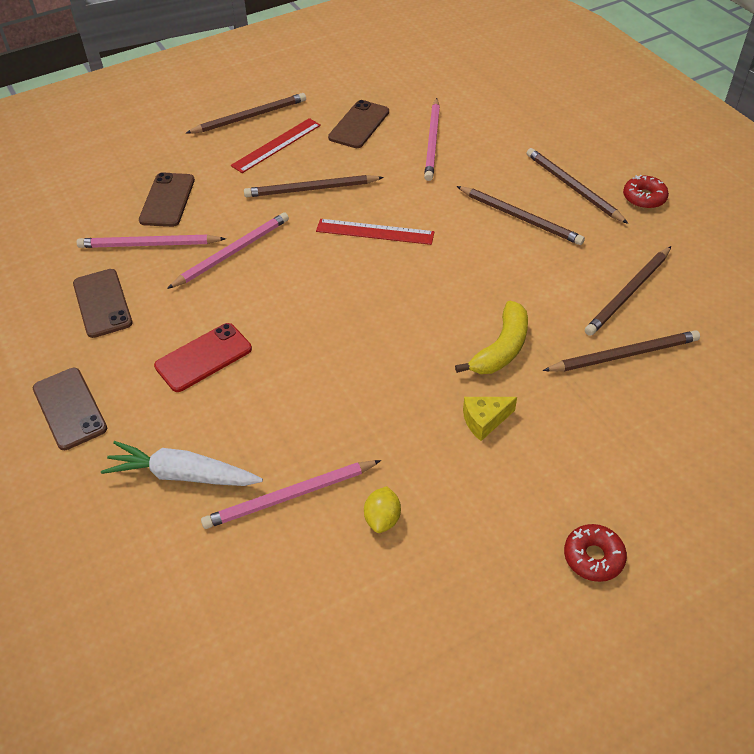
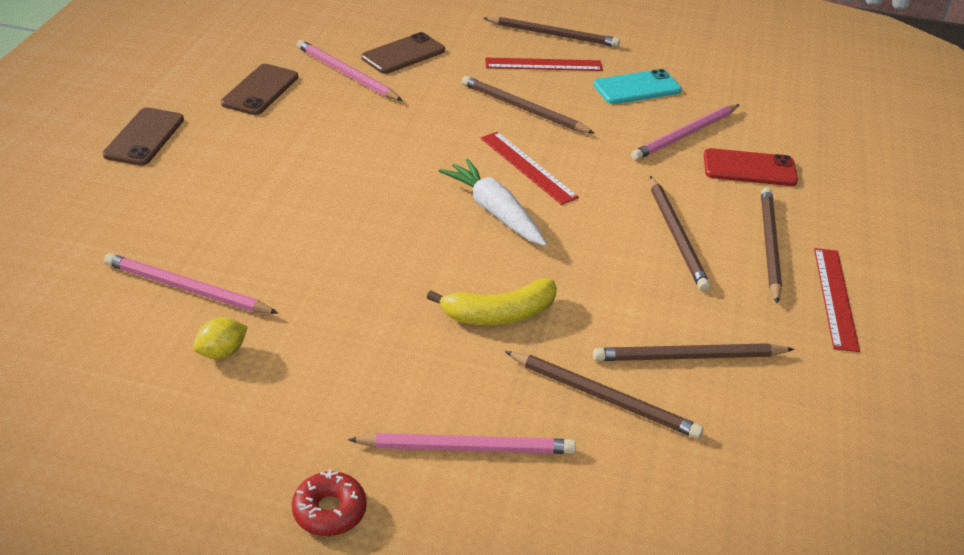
camera: 40 degrees right, 10 degrees down
(182, 475) = (145, 224): white carrot -> white carrot (494, 211)
(203, 357) = (270, 165): red phone -> red phone (749, 168)
(232, 252) = (396, 114): pink pencil -> pink pencil (467, 448)
(359, 125) = (637, 88): brown phone -> turquoise phone
(484, 421) = (401, 351): yellow cheese -> none
(644, 198) = (835, 298): red donut -> red ruler

